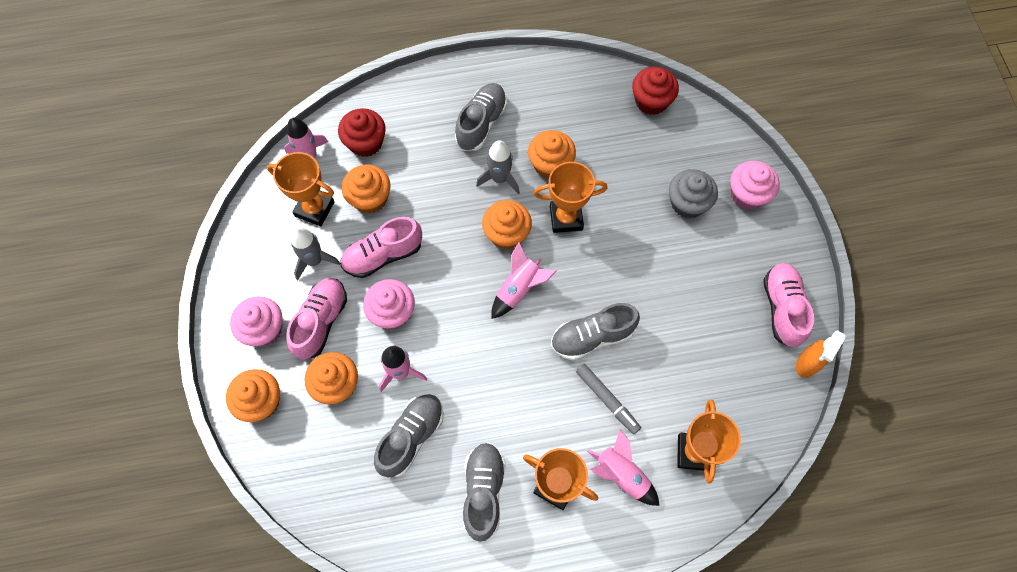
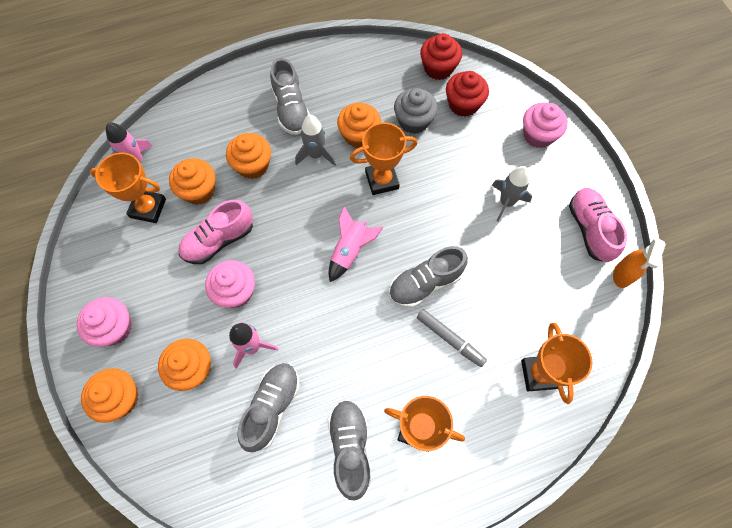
camera: 10 degrees left, 0 degrees up
(314, 260) = (154, 255): grey rocket -> grey rocket (506, 202)
(321, 322) = (169, 312): pink shoe -> none
(365, 142) = (187, 141): red cupcake -> red cupcake (463, 104)
(481, 123) = (291, 109): grey shoe -> grey shoe turned 150 degrees clockwise
(507, 234) = (330, 202): orange cupcake -> orange cupcake (253, 165)
(621, 475) = (477, 407): pink rocket -> none
(687, 203) = (487, 150): grey cupcake -> grey cupcake (413, 121)

